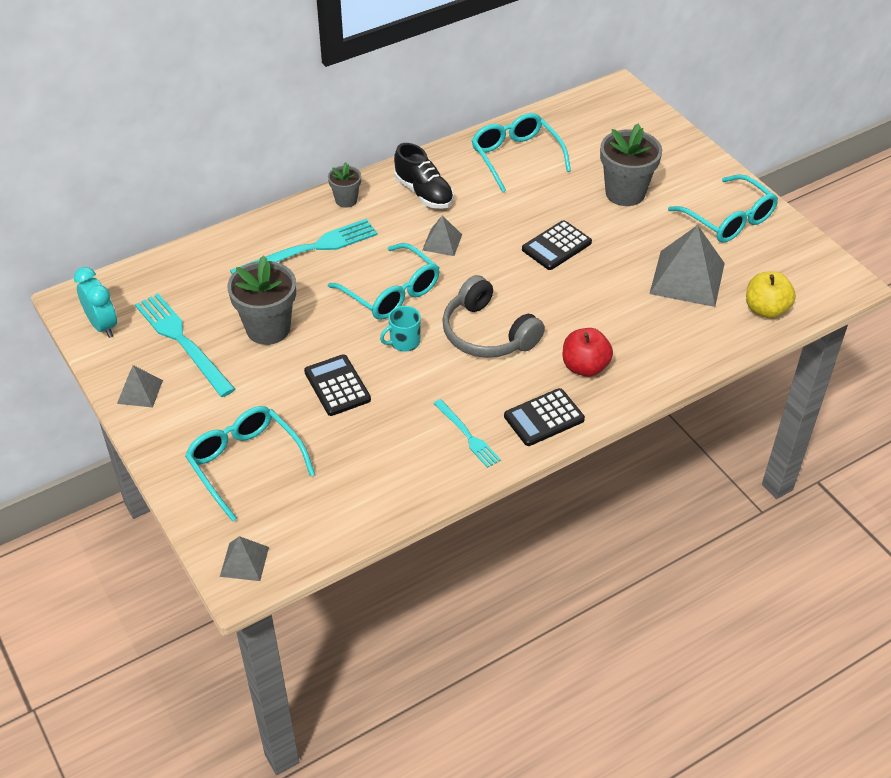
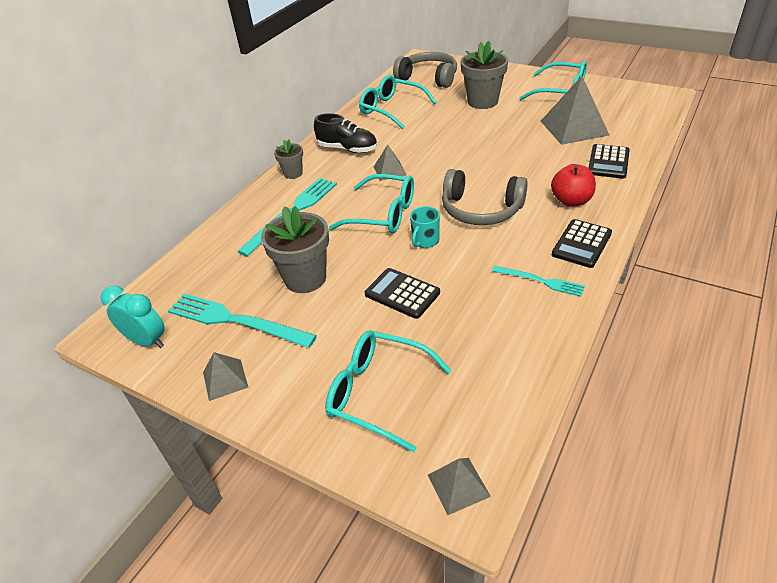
camera: 25 degrees left, 5 degrees down
(556, 246) = (471, 143): black calculator -> black calculator (608, 162)
(598, 127) = (428, 78): none -> grey headphones
(766, 309) = (640, 124): yellow apple -> none

